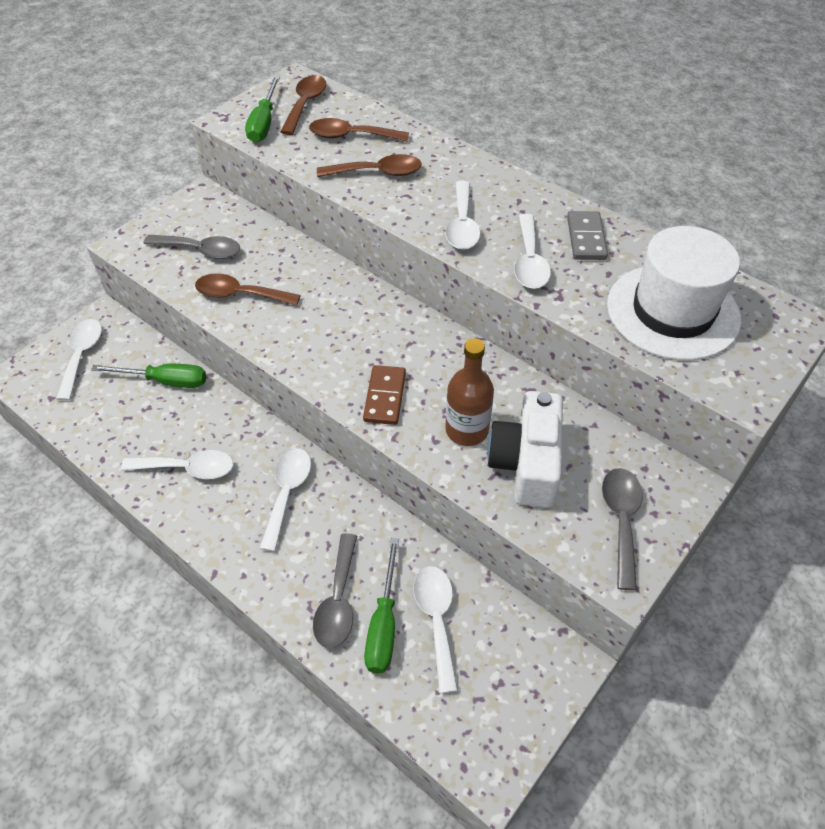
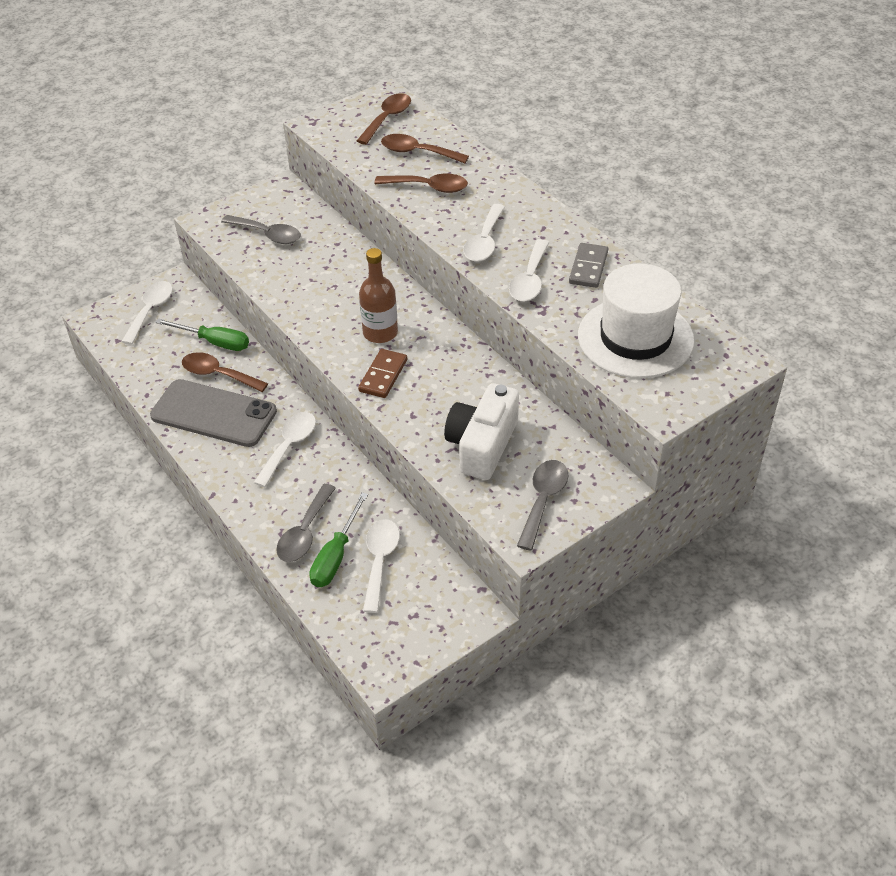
camera: 15 degrees right, 5 degrees down
(188, 468) = (214, 413): white spoon -> grey phone
(239, 294) = (289, 276): brown spoon -> brown spoon (218, 374)
(264, 123) = (345, 131): green screwdriver -> none
(467, 430) = (442, 412): brown bottle -> brown bottle (380, 333)

